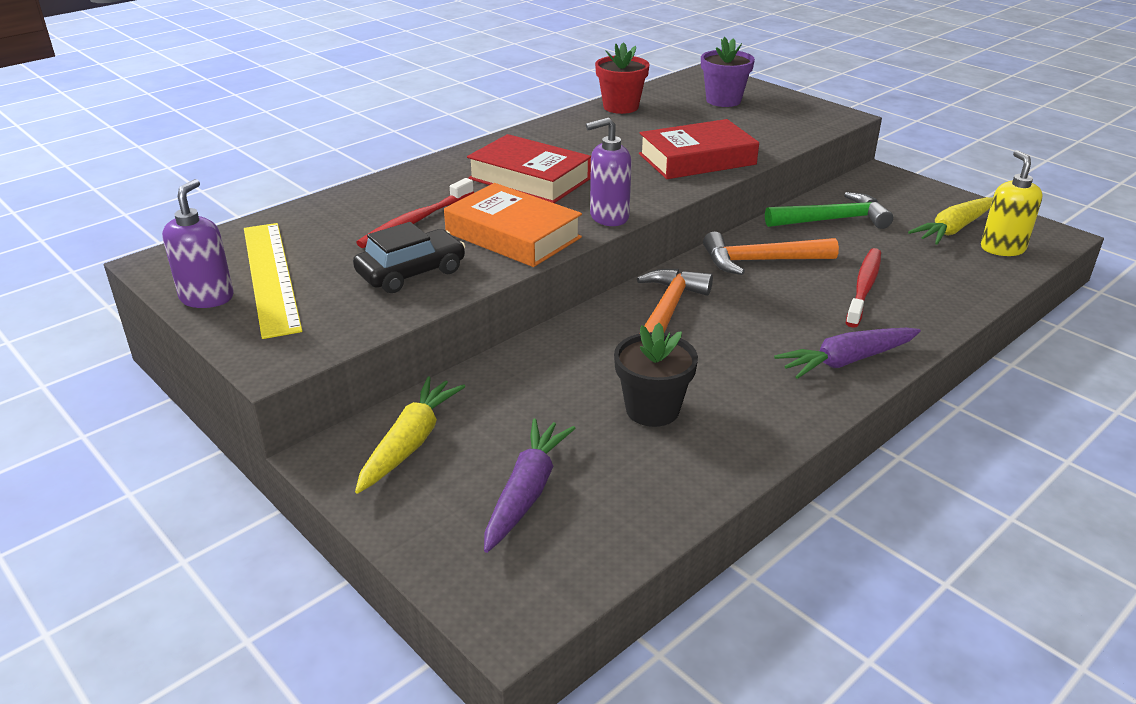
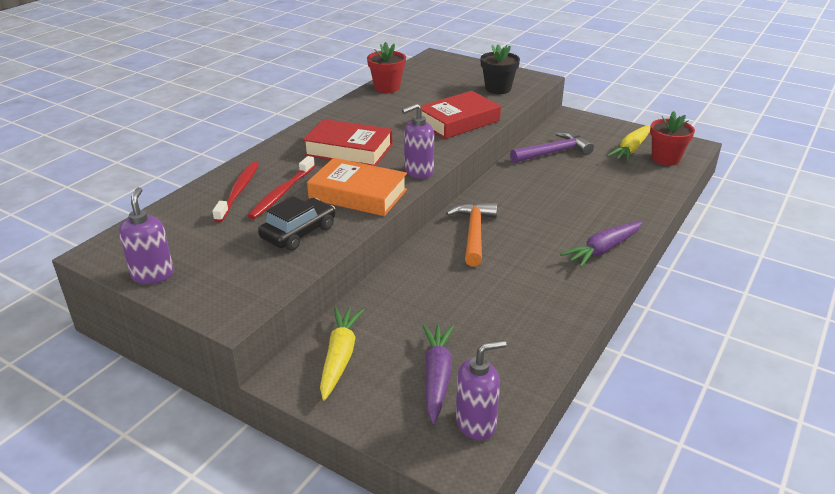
camera: 15 degrees left, 0 degrees up
(270, 276) = (193, 251): yellow ruler -> none
(551, 565) = (476, 423): none -> purple soap dispenser
(652, 409) = (494, 304): black flower pot -> black flower pot (498, 89)
(723, 100) = (456, 75): purple flower pot -> none
(761, 261) = (519, 188): orange hammer -> none
(832, 220) = (553, 152): green hammer -> purple hammer
(864, 287) = (593, 197): red toothbrush -> red toothbrush (239, 191)
(1002, 248) = (665, 159): yellow soap dispenser -> red flower pot

